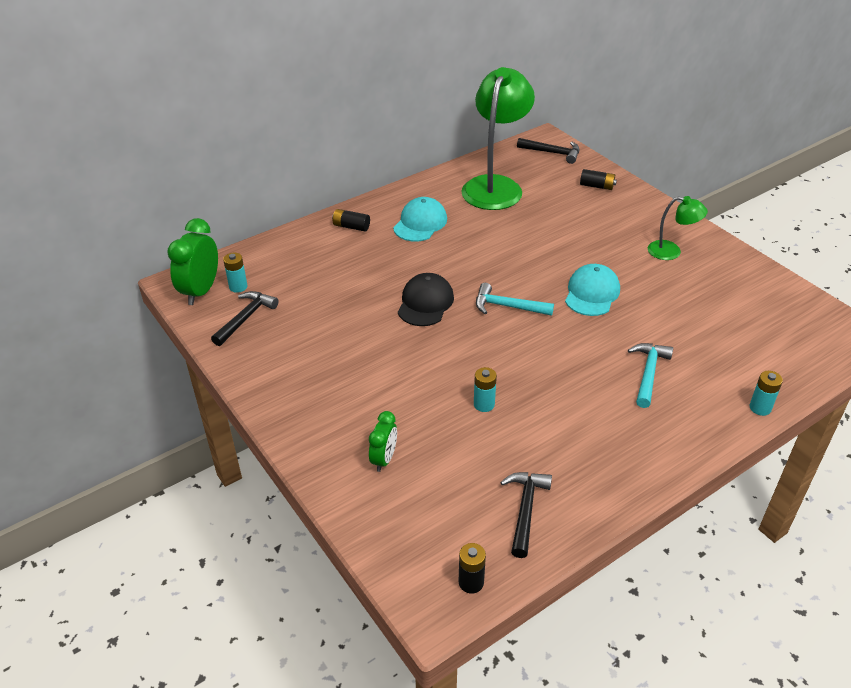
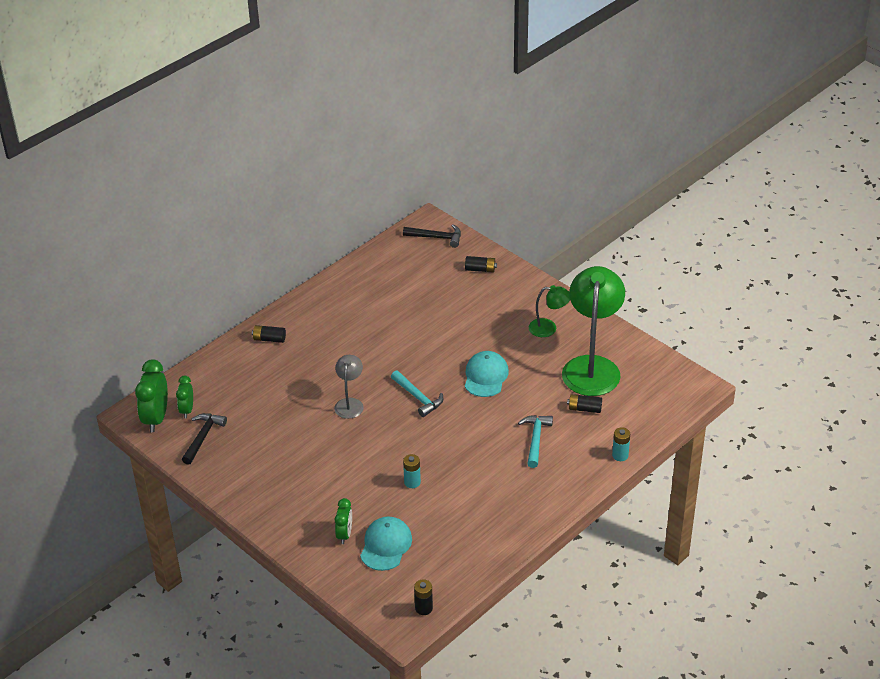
camera: 10 degrees left, 0 degrees up
(238, 287) = (187, 410): turquoise battery -> green clock
(420, 223) = (329, 328): turquoise cap -> turquoise cap (385, 545)
(425, 303) = (350, 403): black cap -> grey lamp
(495, 186) = (389, 280): green lamp -> green lamp (592, 366)
(507, 306) = (418, 397): turquoise hammer -> turquoise hammer turned 135 degrees counterclockwise
(525, 510) = (454, 555): black hammer -> none
(713, 345) = (584, 409): none -> black battery

